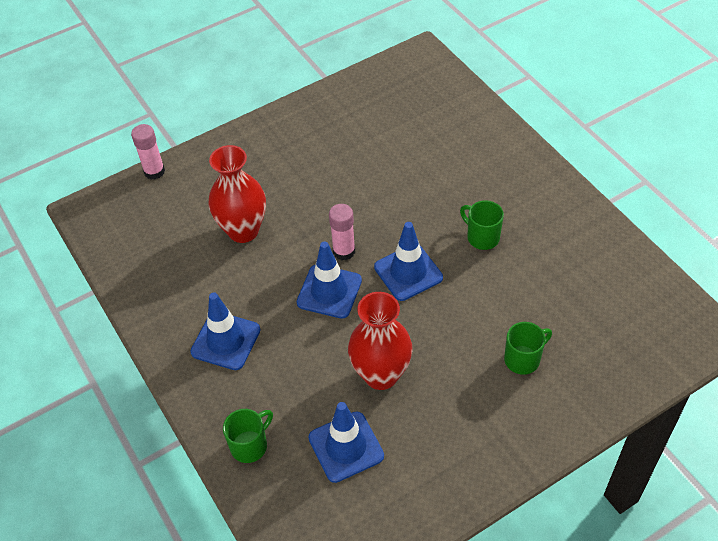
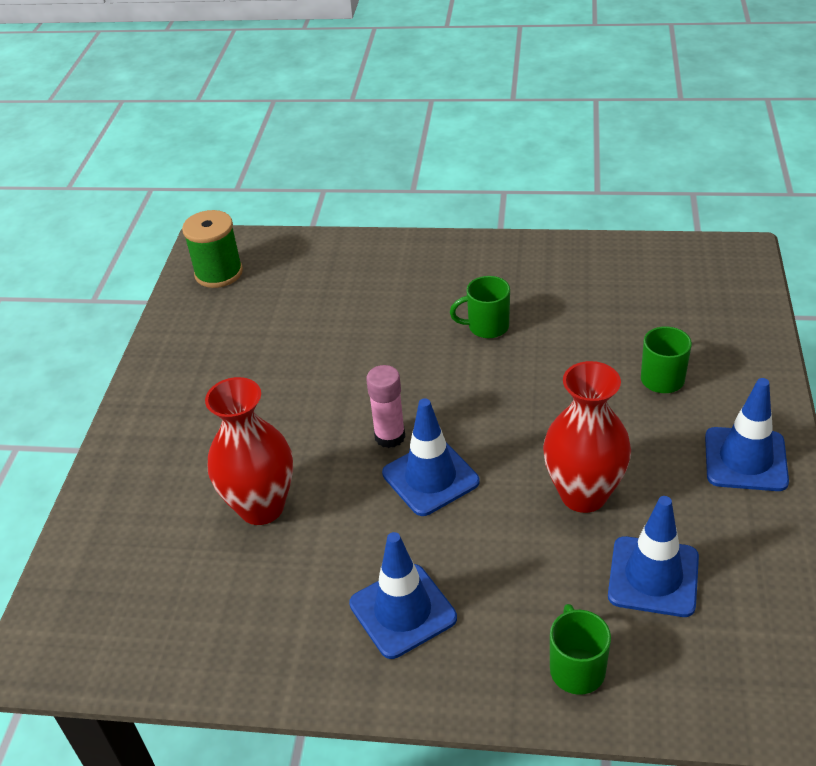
camera: 50 degrees left, 10 degrees down
(154, 171) = (68, 545): pink glue stick -> none
(401, 78) = (219, 273): none -> green spool
(408, 272) = (472, 402): blue traffic cone -> blue traffic cone (745, 459)

